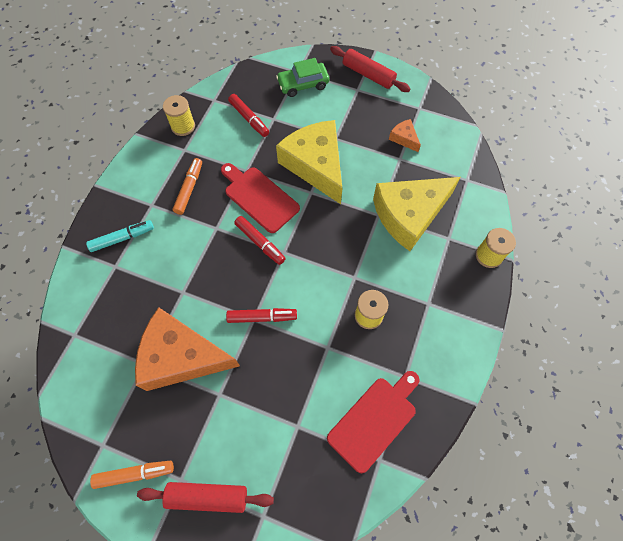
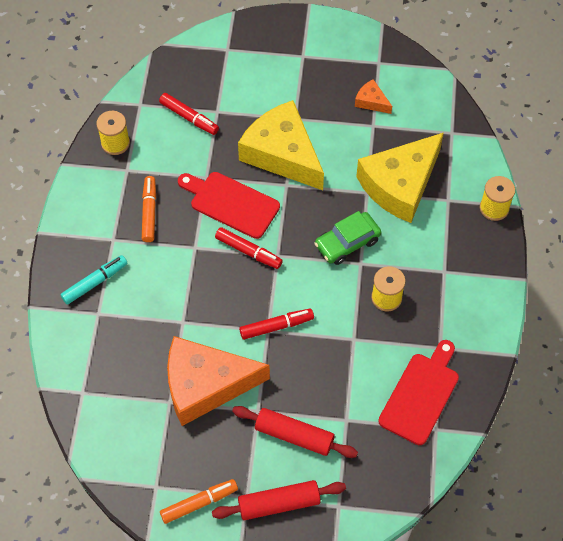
camera: 15 degrees left, 5 degrees down
(303, 84) = (238, 63): green car -> green car (347, 243)
(368, 75) = (310, 35): red rolling pin -> red rolling pin (294, 435)

